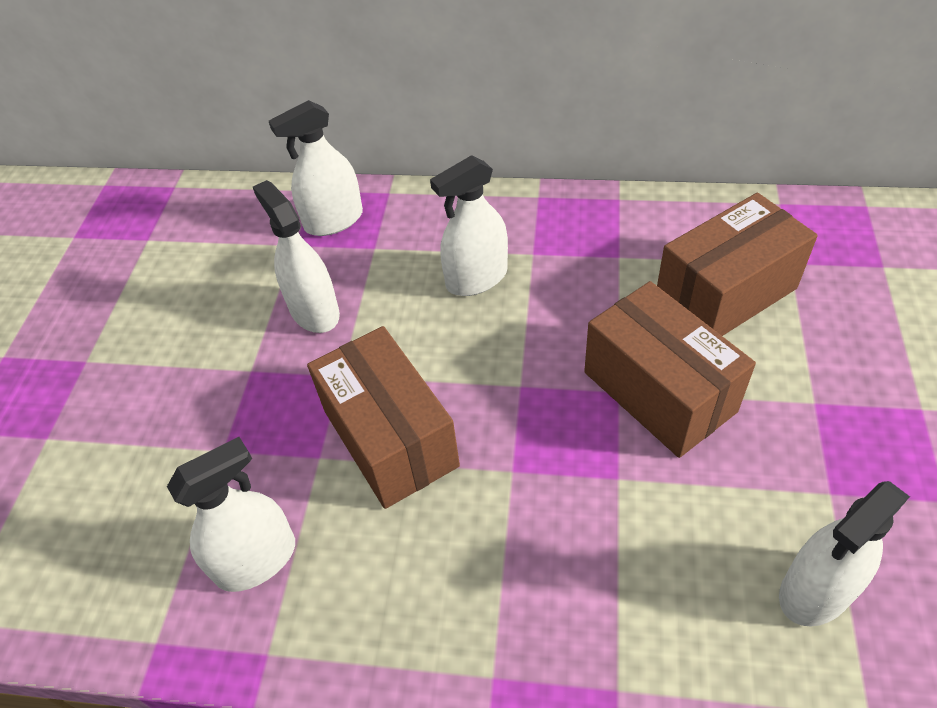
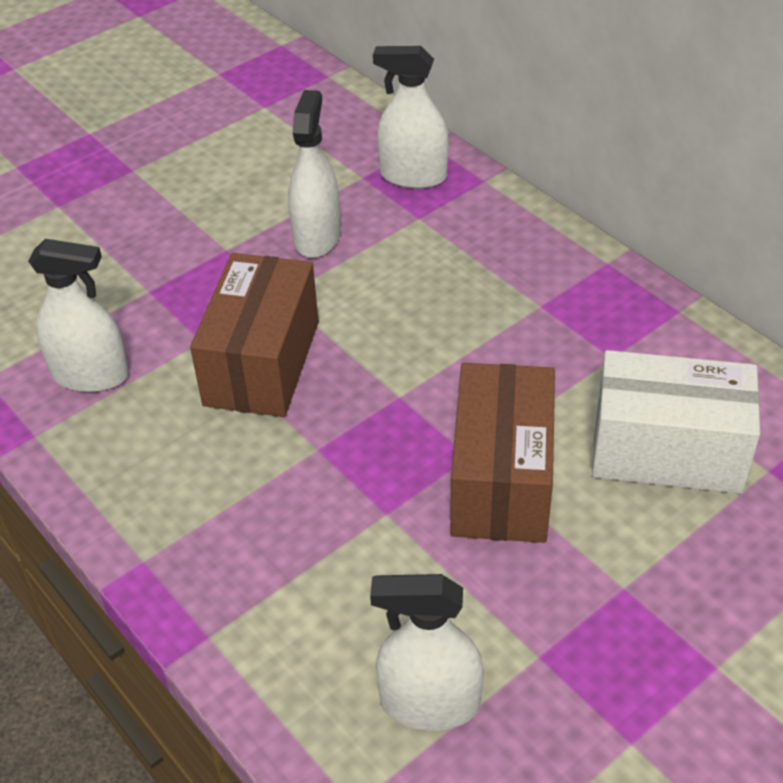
camera: 40 degrees right, 5 degrees down
(476, 278) = (468, 294): white spray bottle -> none
(725, 293) = (667, 451): brown box -> white box

